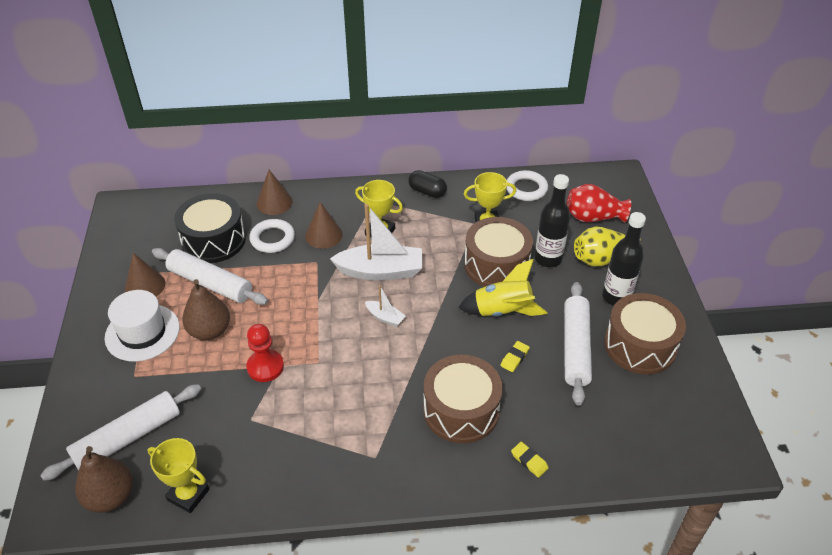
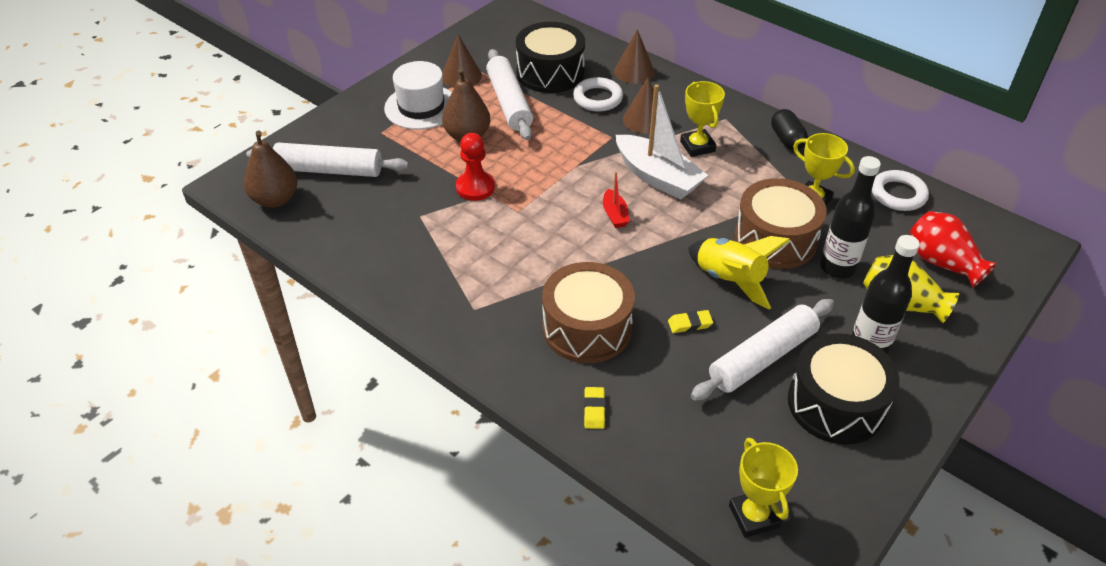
camera: 45 degrees right, 0 degrees up
(188, 495) = (320, 234): yellow trophy -> yellow trophy (753, 516)
(385, 317) = (615, 215): white boat -> red boat
(640, 345) = (836, 404): brown drum -> black drum

